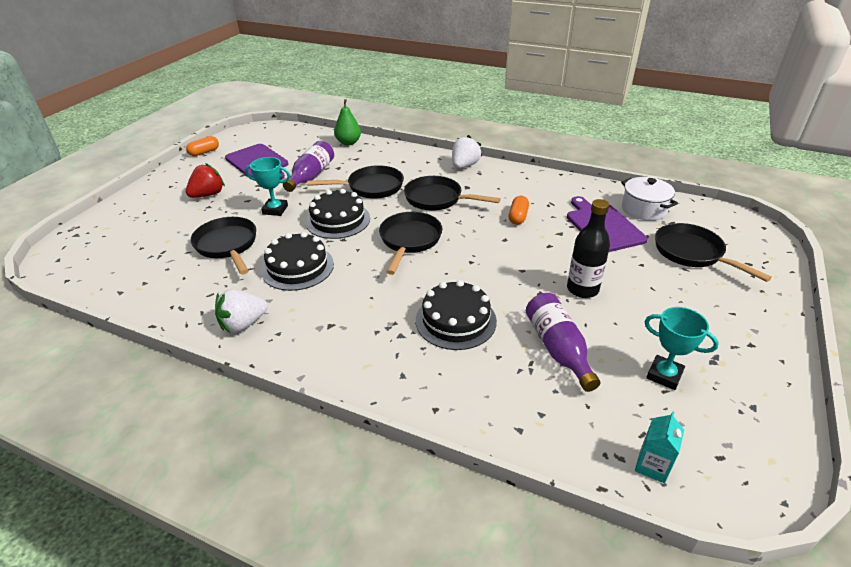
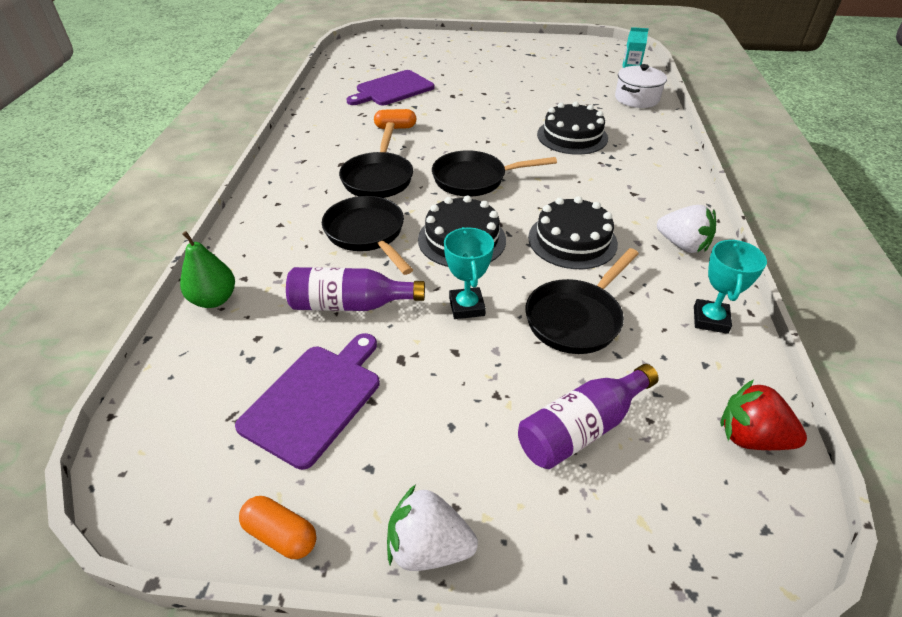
camera: 110 degrees left, 5 degrees up
(208, 195) = (460, 417): red strawberry -> red strawberry (751, 437)
(464, 166) = (285, 173): white strawberry -> white strawberry (428, 547)
(558, 349) = (566, 97): purple bottle -> purple bottle (582, 428)
(582, 289) = (491, 92): black bottle -> none
(644, 209) = (354, 74): white pot -> white pot (637, 98)
(664, 375) = (559, 66): turquoise trophy -> turquoise trophy (710, 320)
(692, 253) = (415, 58): black pan -> none

